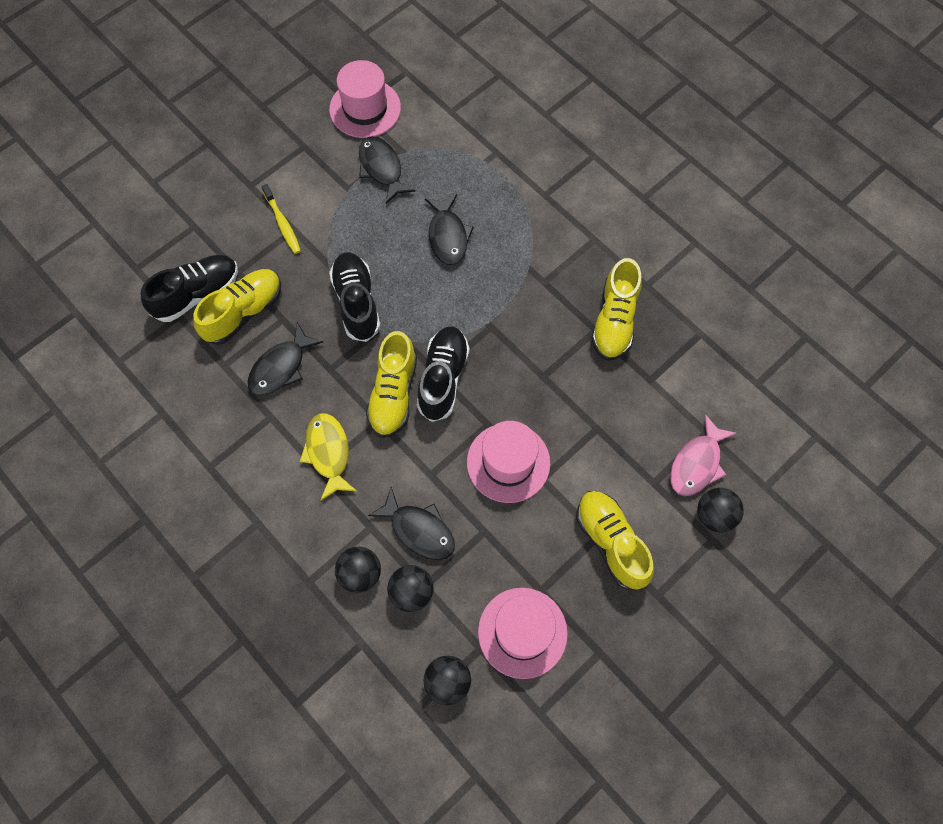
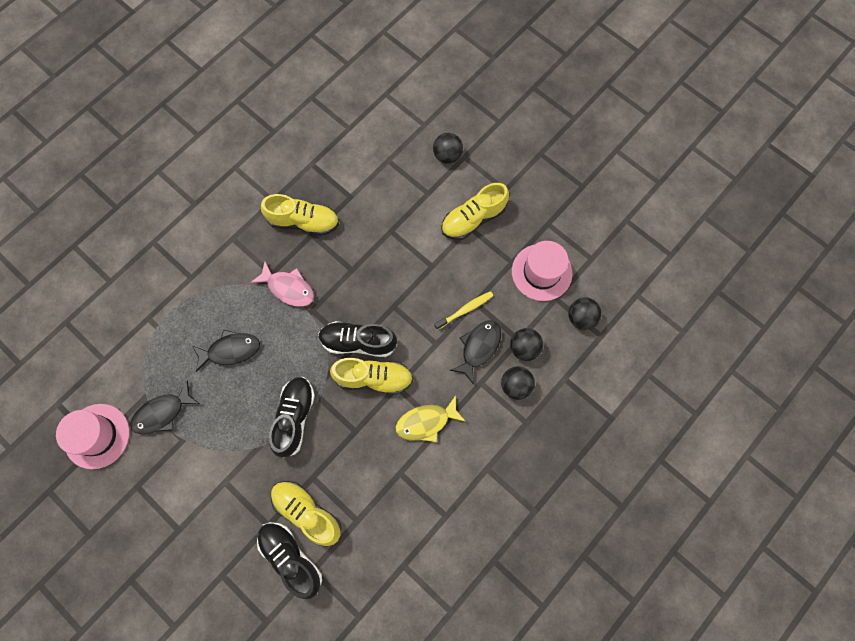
camera: 95 degrees left, 5 degrees up
(281, 367) = (356, 471): black fish -> none
(282, 223) = (218, 493): yellow toothbrush -> yellow toothbrush (465, 310)
(356, 302) = (294, 417): black shoe -> black shoe turned 120 degrees clockwise
(508, 462) = (422, 290): pink hat -> none
(697, 463) = (411, 166): pink fish -> pink fish (288, 288)

